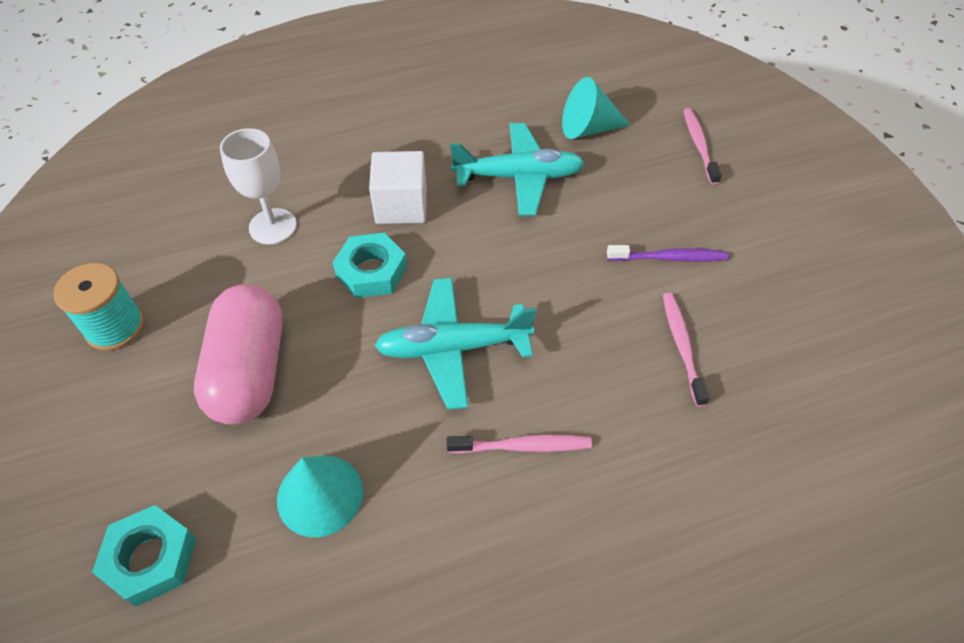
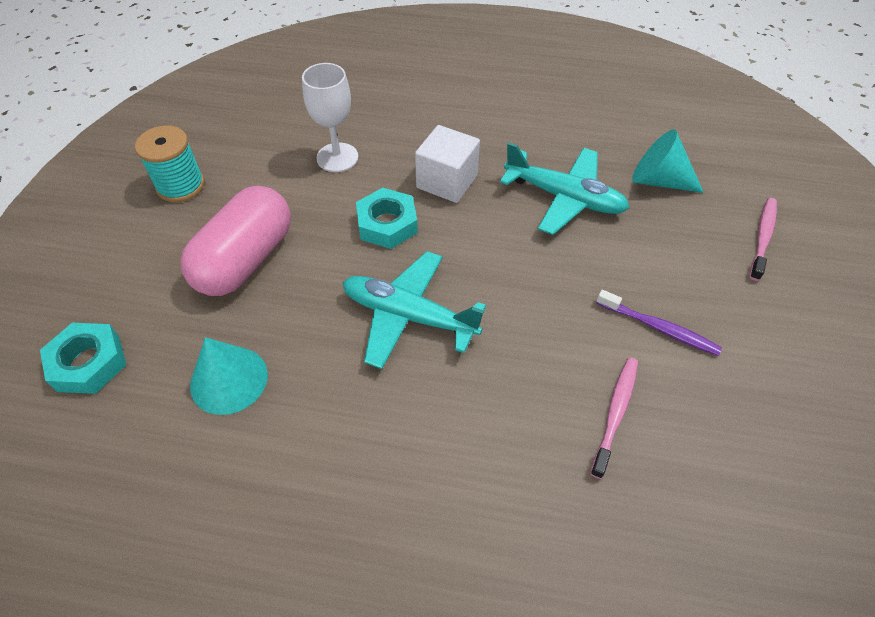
camera: 30 degrees right, 0 degrees up
(522, 446) = (409, 426): pink toothbrush -> none

